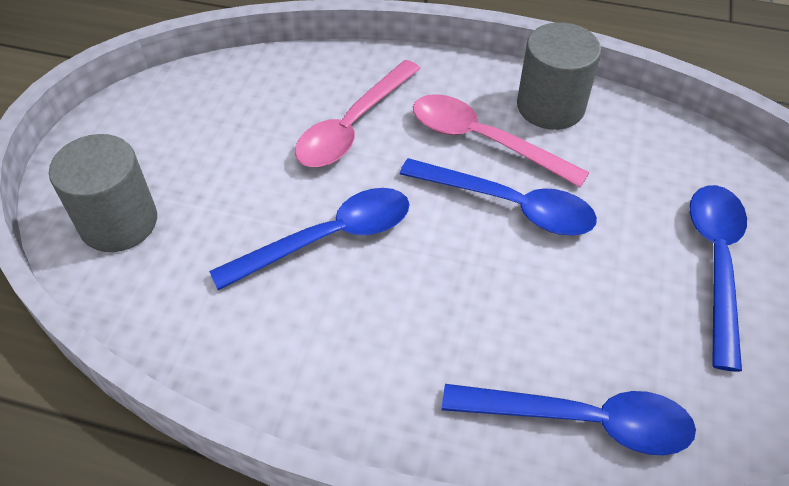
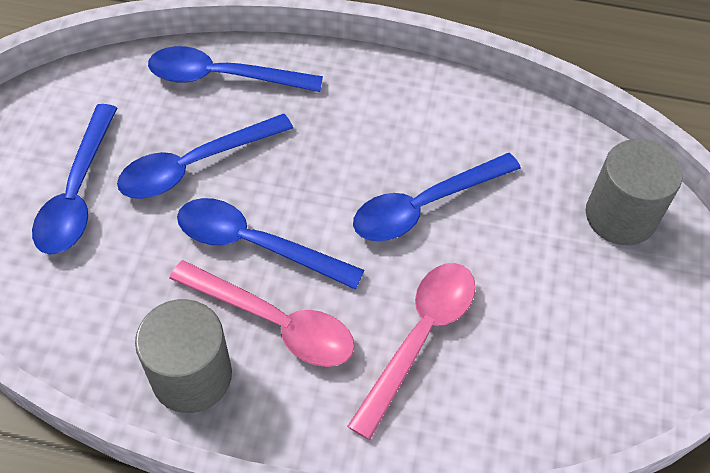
camera: 175 degrees right, 5 degrees up
(591, 292) = (195, 165): none -> blue spoon

